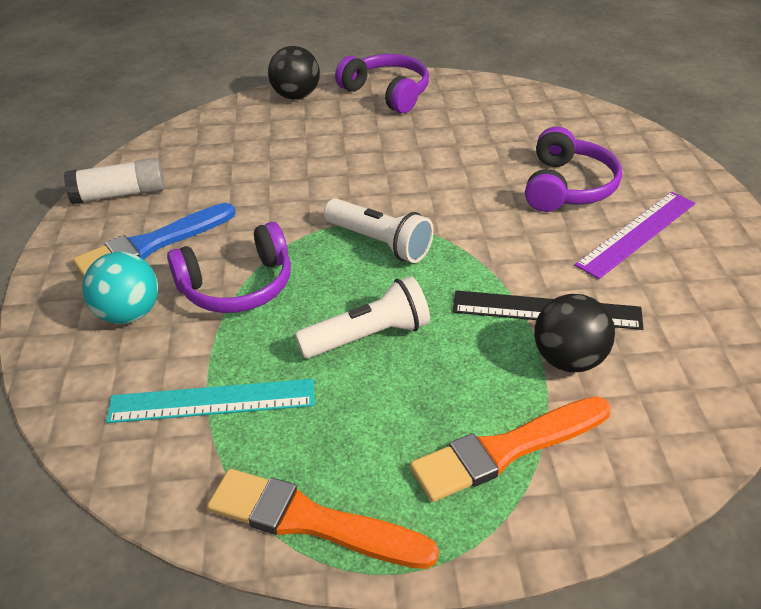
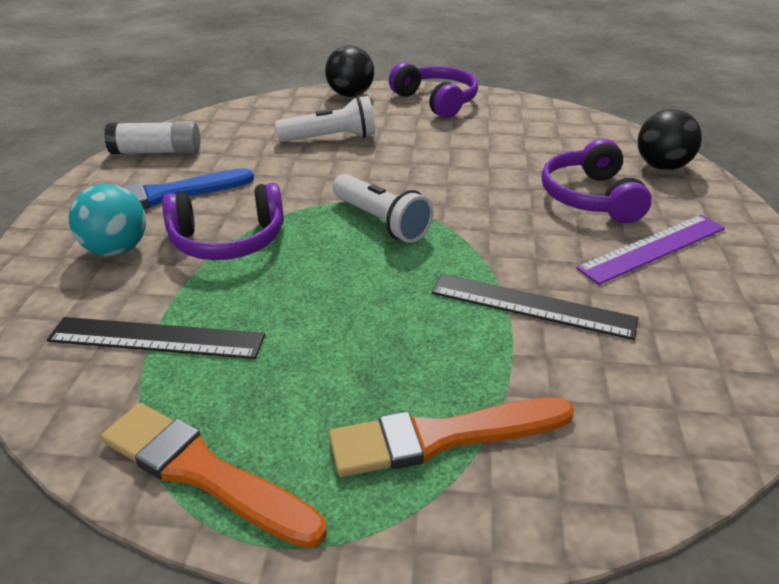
camera: 10 degrees right, 5 degrees down
(212, 401) = (156, 338): turquoise ruler -> black ruler
(368, 336) = (337, 302): white flashlight -> white flashlight (331, 138)
(568, 187) = (590, 197): purple headphones -> purple headphones turned 150 degrees clockwise
(569, 359) = (542, 357): black ball -> black ball (662, 166)

